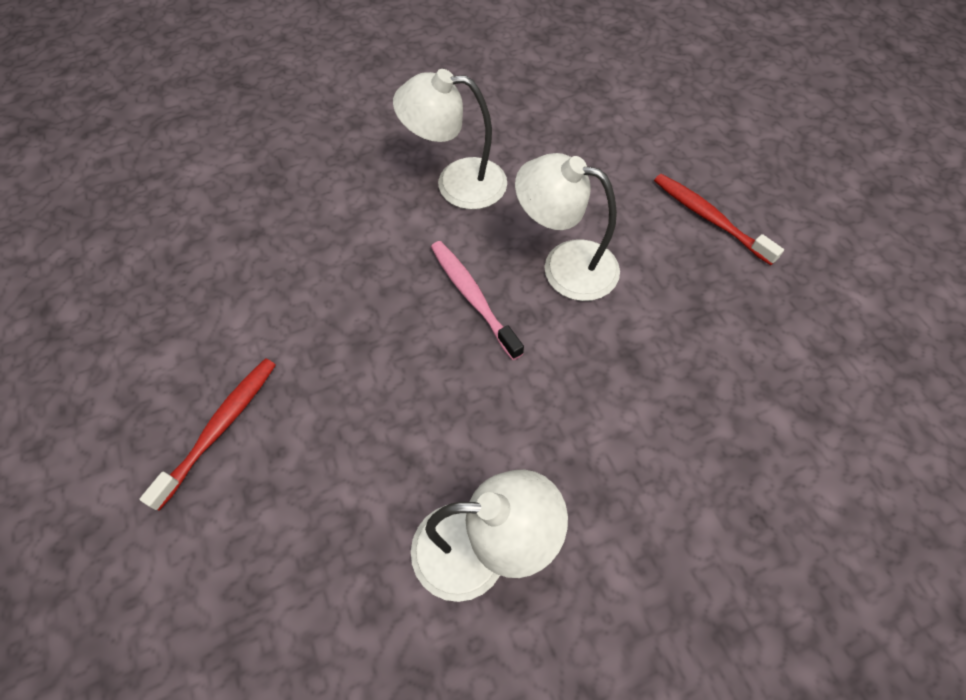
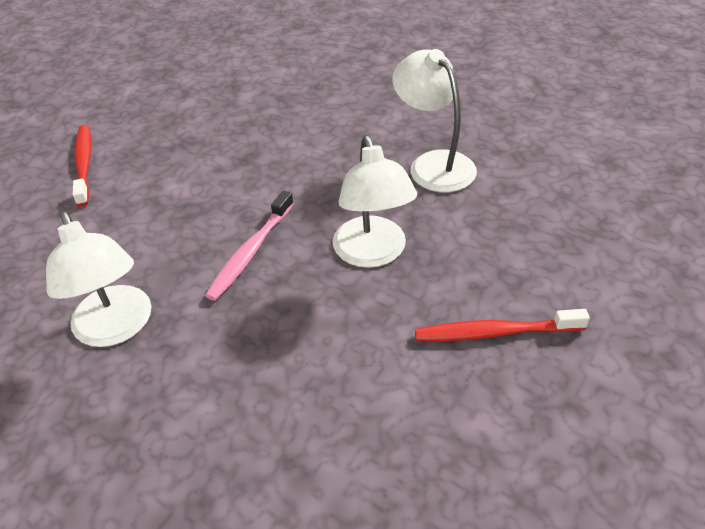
camera: 120 degrees left, 15 degrees down
(565, 265) = (181, 217): white lamp -> white lamp (373, 253)
(709, 218) = (84, 164): red toothbrush -> red toothbrush turned 150 degrees clockwise

